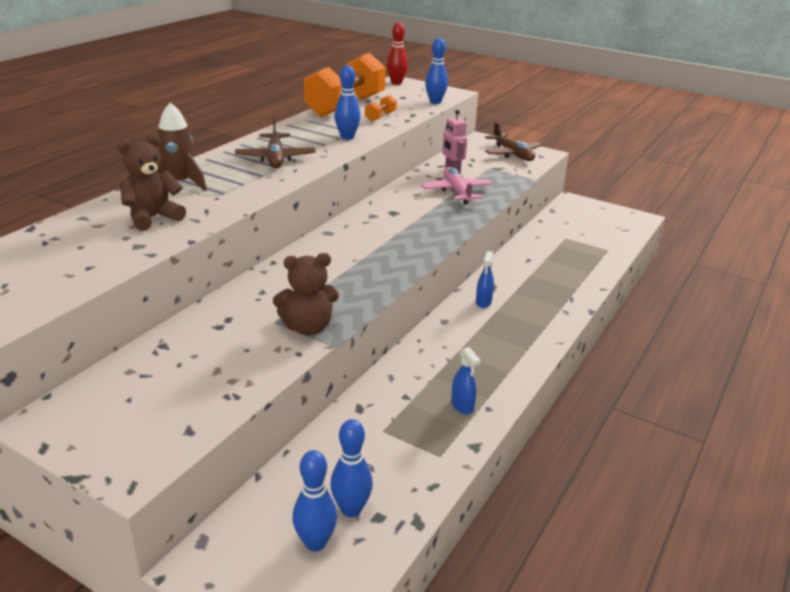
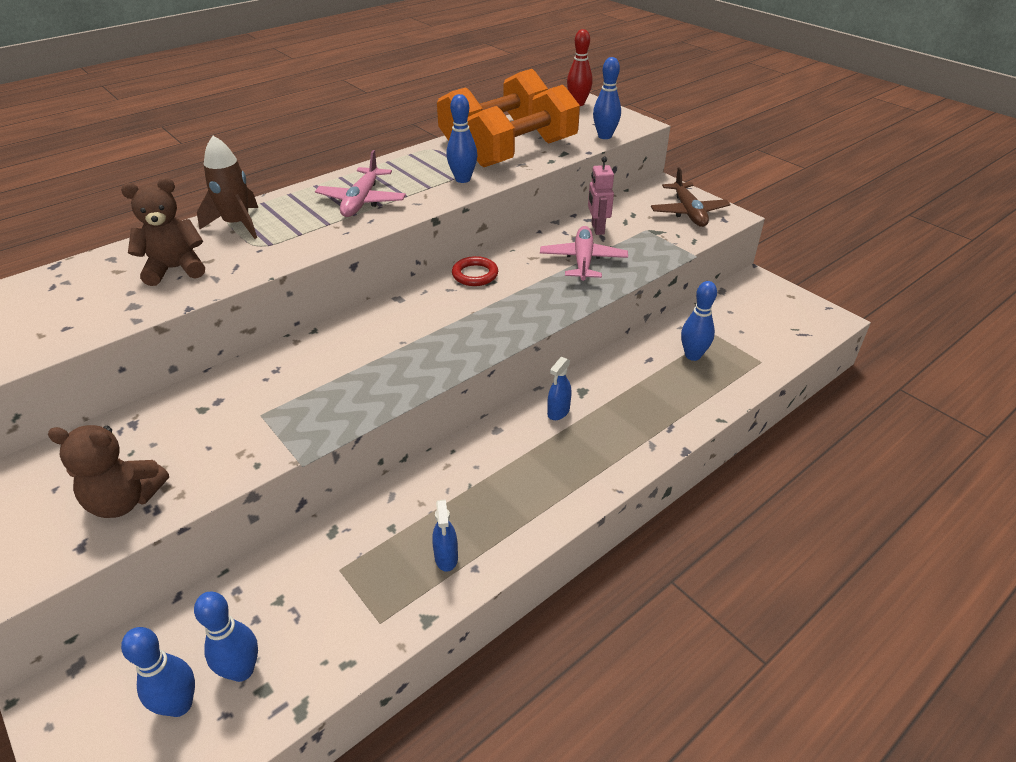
camera: 20 degrees right, 10 degrees up
(275, 158) = (362, 201): brown plane -> pink plane
(308, 327) = (290, 430): brown teddy bear -> brown teddy bear (125, 500)
(379, 210) = (475, 274): none -> red ring
(380, 117) = (523, 152): orange dumbbell -> orange dumbbell, size x2.50
(558, 253) = (693, 355): none -> blue bowling pin

